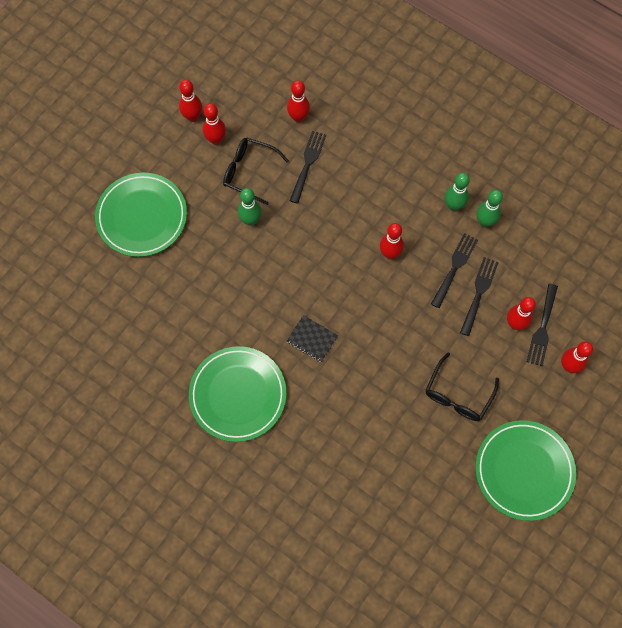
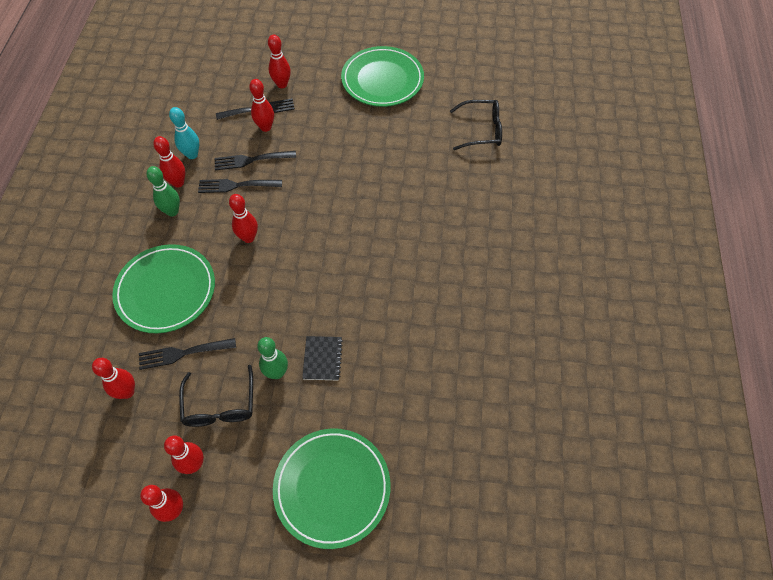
camera: 120 degrees left, 10 degrees down
(238, 395) = (458, 288): green plate -> green plate (166, 290)
(312, 339) = (369, 257): black notebook -> black notebook (322, 359)
(457, 395) = (350, 139): black glasses -> black glasses (482, 130)
(485, 222) = (178, 183): green bowling pin -> red bowling pin
(513, 245) = (192, 155): none -> turquoise bowling pin

